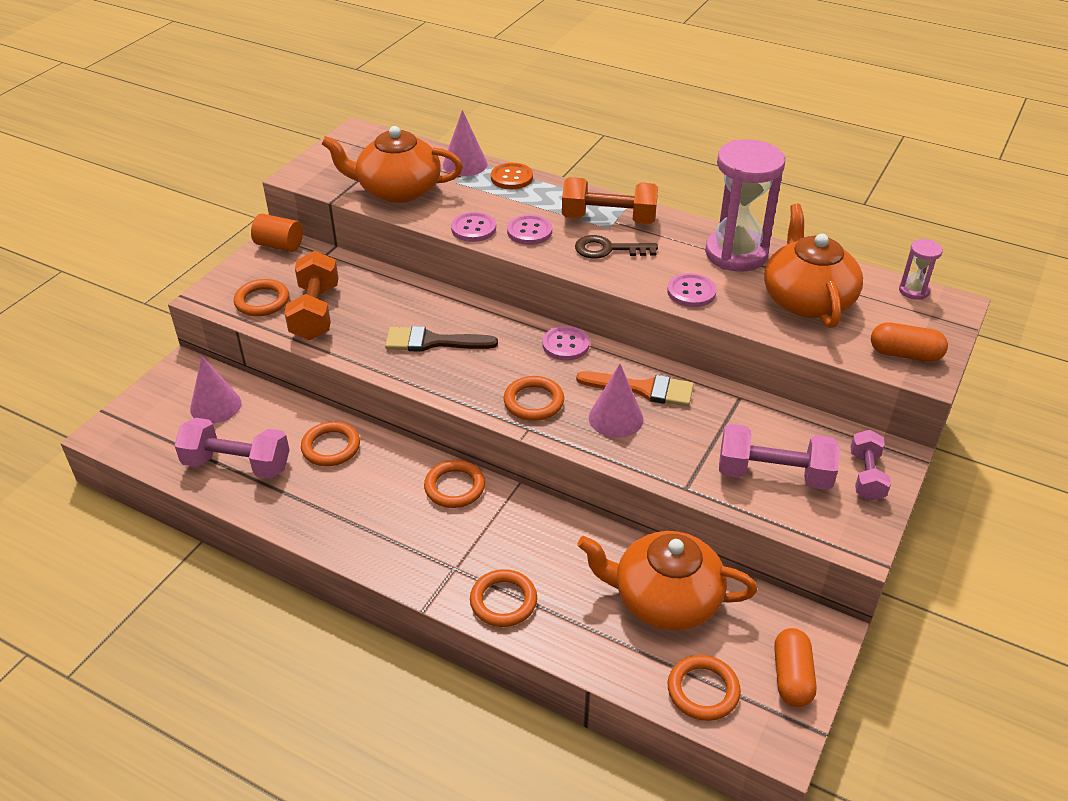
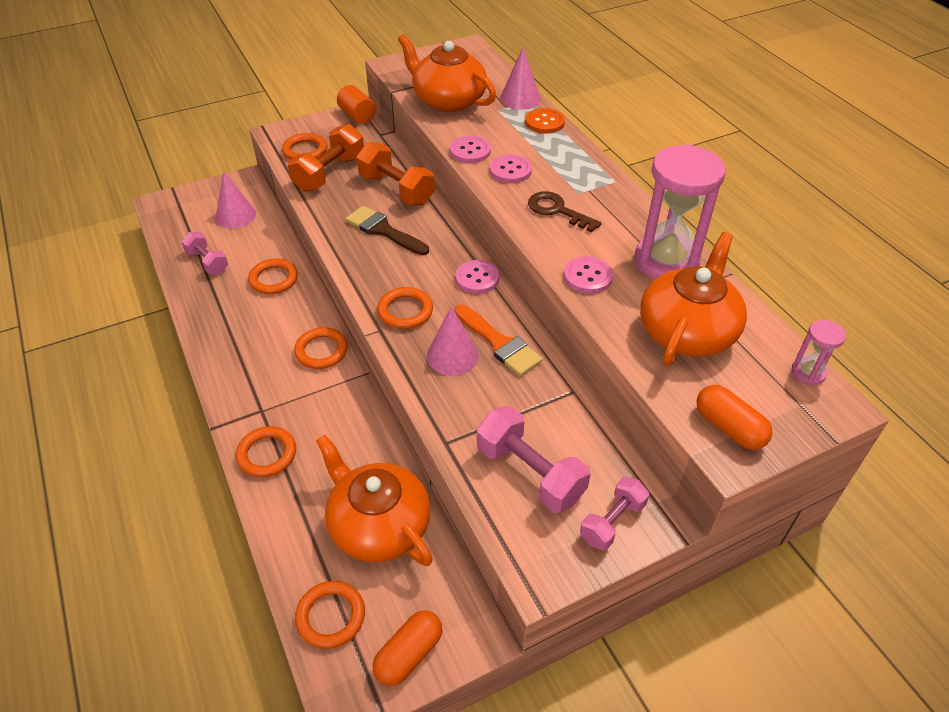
camera: 35 degrees right, 5 degrees up
(237, 465) = (207, 262): pink dumbbell -> pink dumbbell, size x0.63
(608, 219) = (586, 186): orange dumbbell -> orange dumbbell (396, 189)

